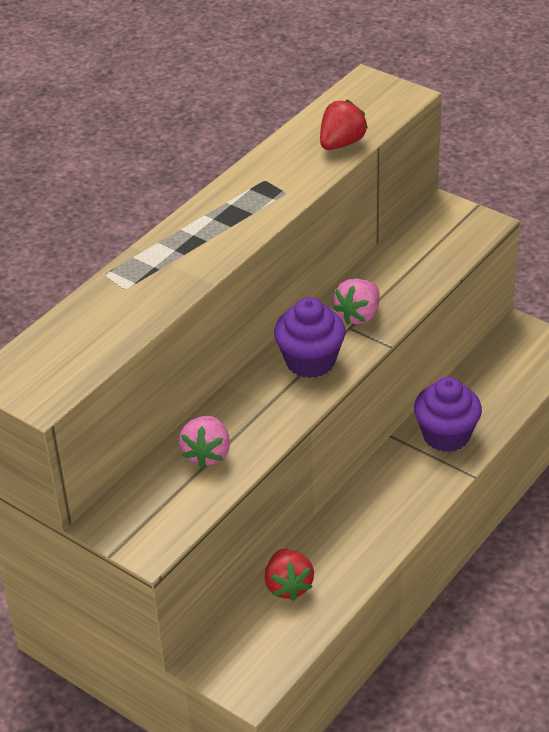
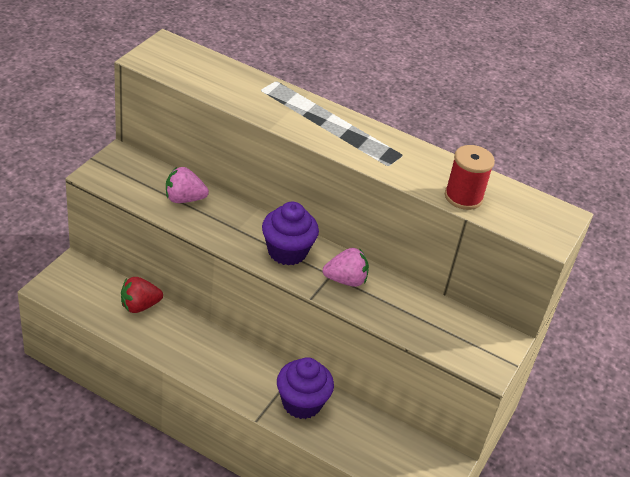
camera: 75 degrees right, 0 degrees up
(341, 143) = (463, 197): red strawberry -> red spool
(359, 315) = (345, 280): pink strawberry -> pink strawberry turned 150 degrees clockwise

